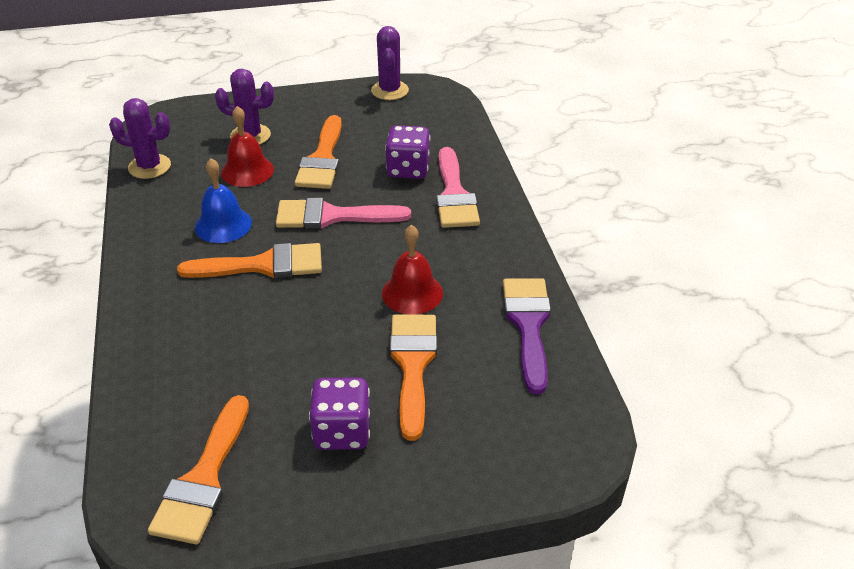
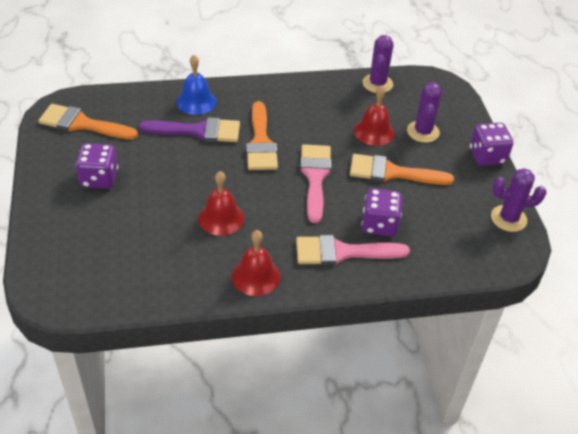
camera: 90 degrees right, 5 degrees up
(223, 225) = (307, 122): blue bell -> blue bell (196, 101)
(295, 96) = (487, 156): none -> purple dice
(413, 365) = (148, 214): orange brush -> none
(503, 258) = (256, 276): none -> red bell
(528, 325) = (174, 282): purple brush -> purple brush (198, 131)

